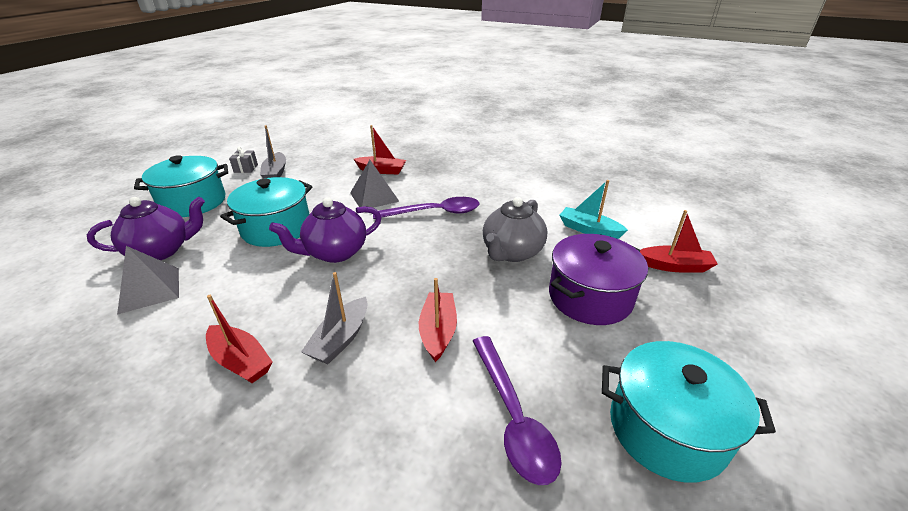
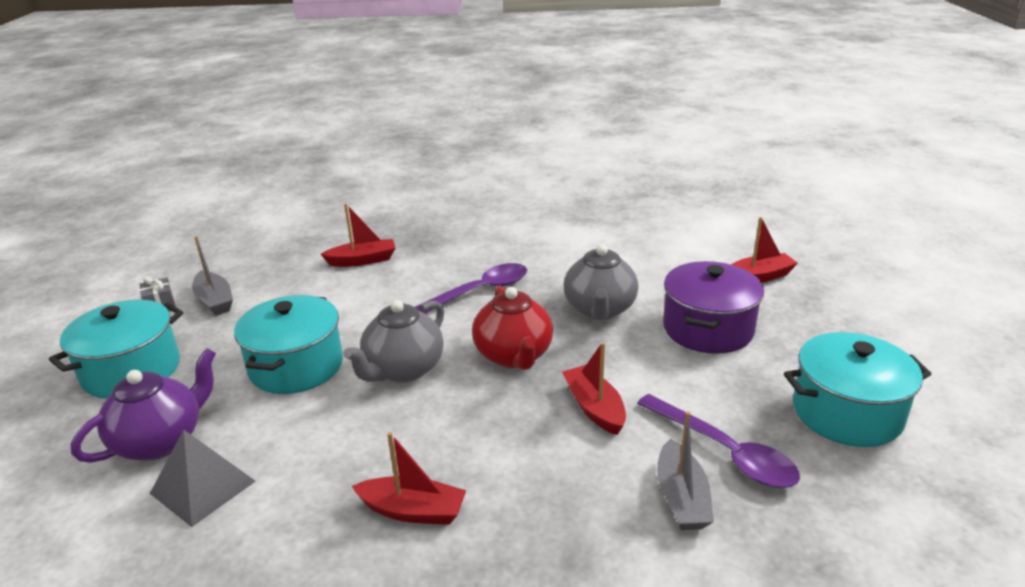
camera: 25 degrees left, 5 degrees down
(335, 252) = (403, 370): purple teapot -> grey teapot
(340, 339) = (502, 450): grey boat -> grey boat (681, 498)
(374, 197) = (386, 294): grey pyramid -> none
(416, 268) = (514, 356): none -> red teapot
(588, 230) = (656, 265): turquoise boat -> none

